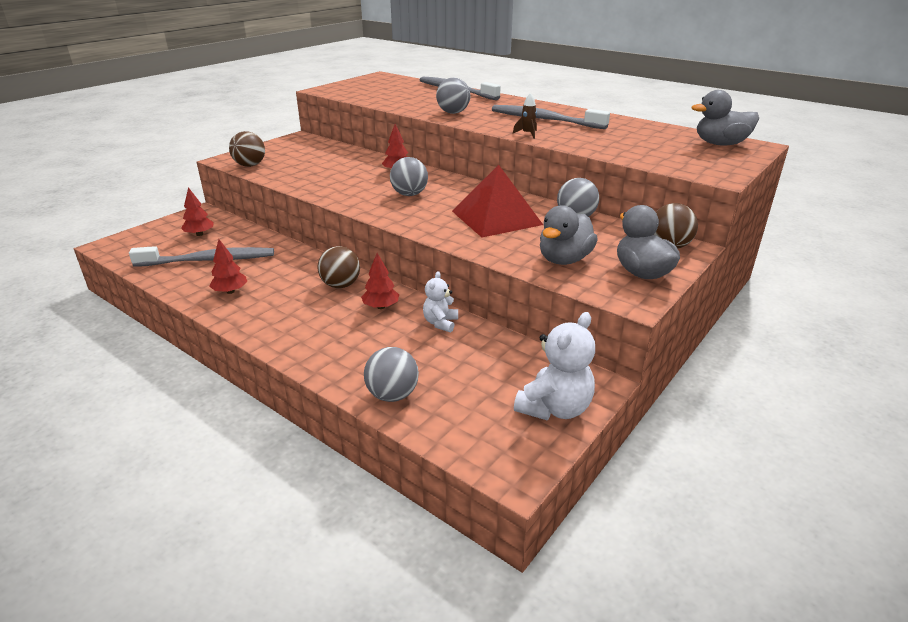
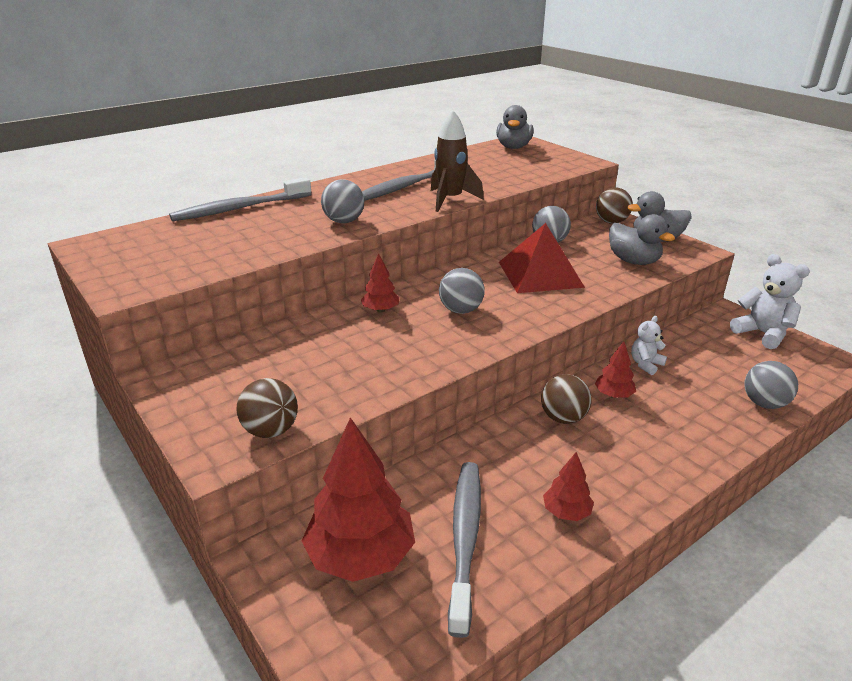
camera: 75 degrees left, 0 degrees up
(199, 234) = (361, 556): red tree -> red tree, size x2.06
(440, 323) = (645, 364): white teddy bear -> white teddy bear turned 105 degrees clockwise
(527, 134) = (450, 200): brown rocket -> brown rocket, size x2.08

